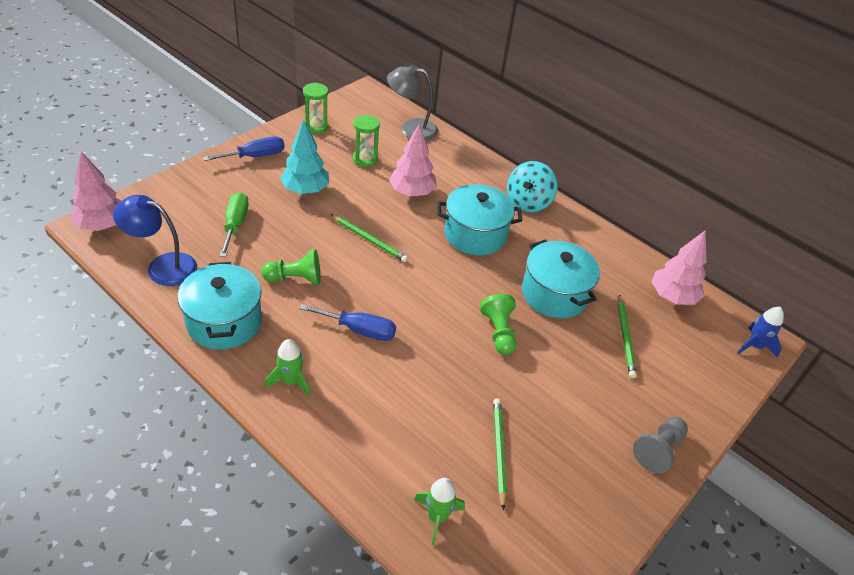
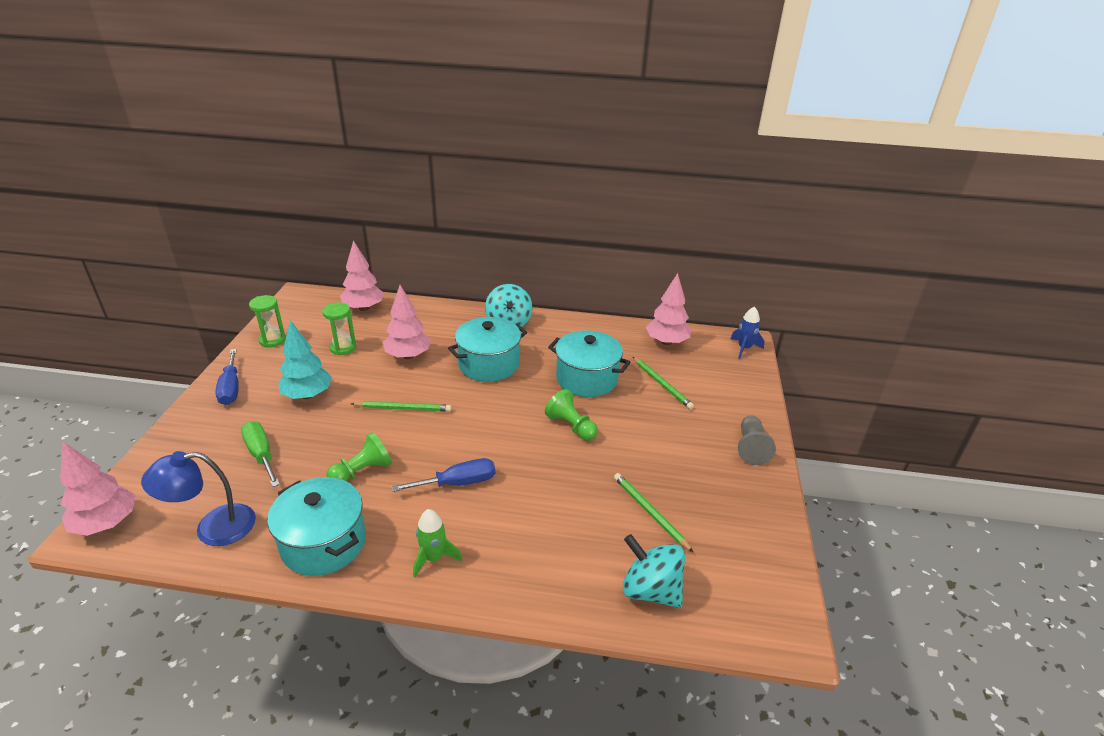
camera: 30 degrees left, 10 degrees down
(255, 156) = (231, 388): blue screwdriver -> blue screwdriver turned 135 degrees clockwise
(411, 129) = (364, 308): grey lamp -> pink tree
(437, 517) = (650, 590): green rocket -> turquoise spinning top

